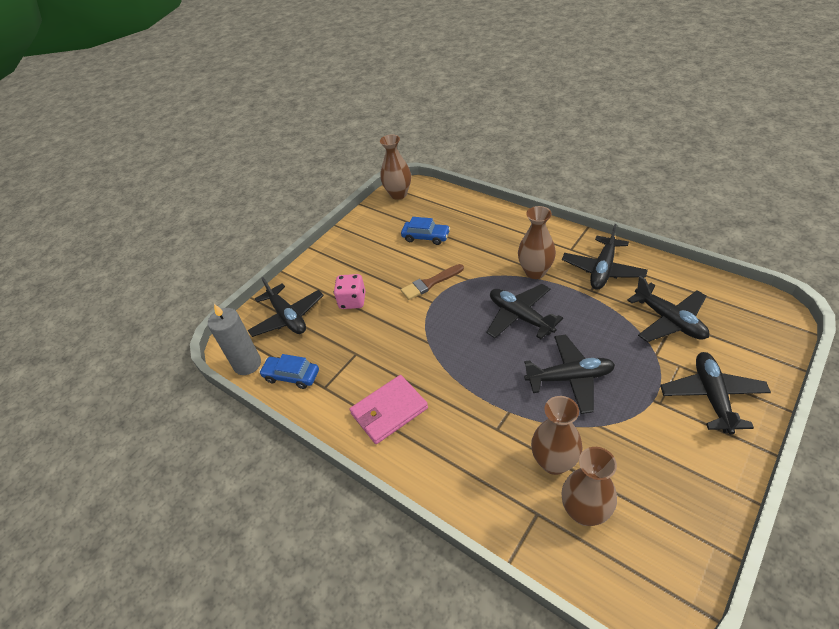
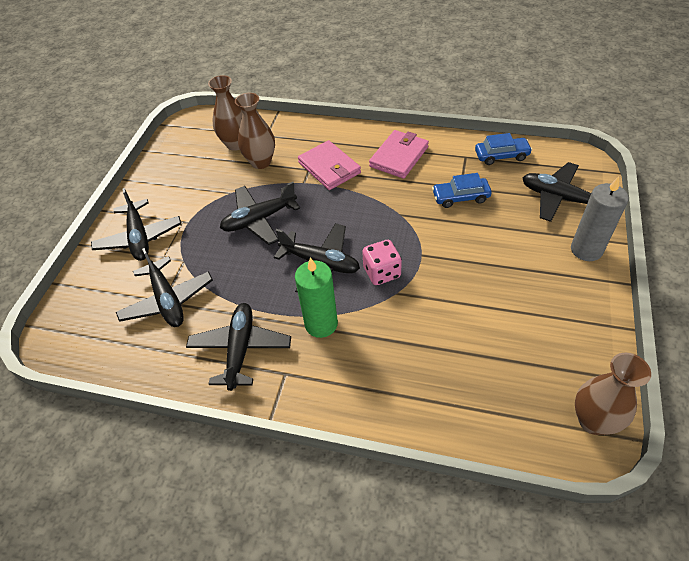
camera: 155 degrees right, 5 degrees up
(247, 364) = (550, 152): grey candle -> grey candle (586, 250)
(352, 301) = (508, 232): pink dice -> pink dice (382, 272)
(426, 237) = (487, 342): blue car -> blue car (460, 197)
(430, 283) = (437, 276): brown brush -> none
(472, 422) = (329, 168): none -> pink wallet
(535, 272) = (321, 324): brown vase -> green candle
(669, 320) = (167, 300): black plane -> black plane turned 150 degrees counterclockwise

